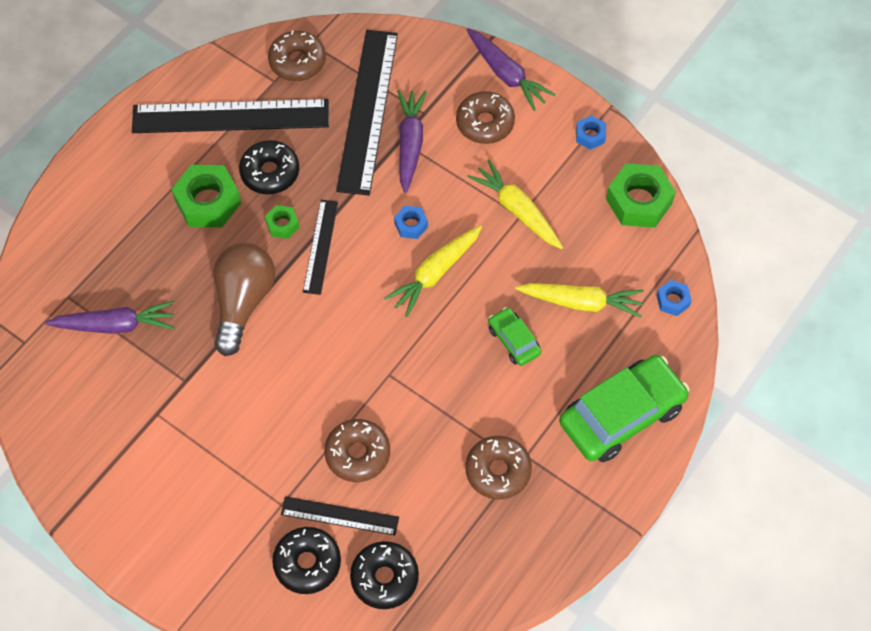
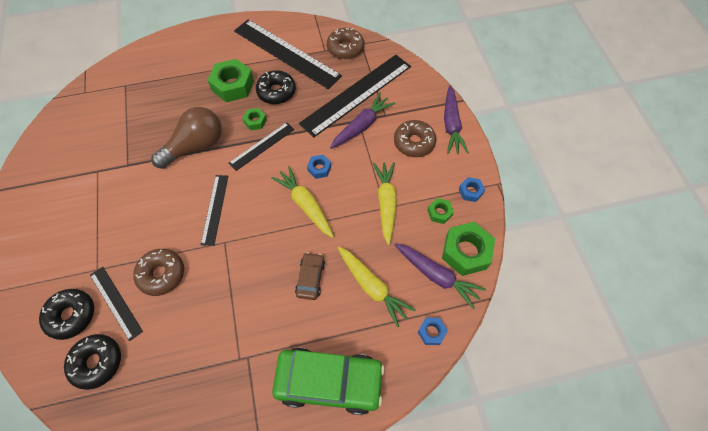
camera: 40 degrees right, 0 degrees up
(115, 325) = (129, 113): purple carrot -> purple carrot (436, 276)
(342, 350) = (215, 209): none -> black ruler
(435, 273) = (305, 205): yellow carrot -> yellow carrot turned 60 degrees clockwise
(498, 471) = (222, 352): brown donut -> none
(513, 340) = (310, 278): green car -> brown car
(579, 180) = (439, 213): none -> green nut

